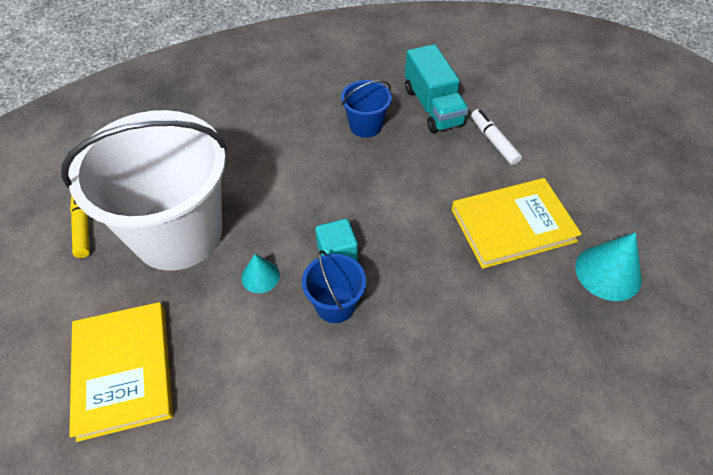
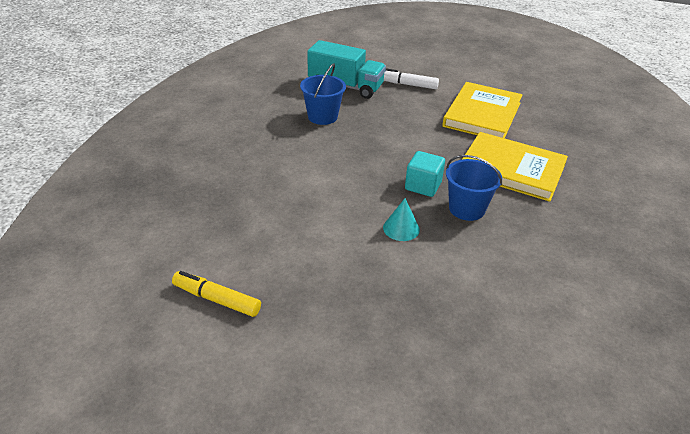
camera: 50 degrees left, 15 degrees down
(124, 371) = (412, 344): yellow book -> yellow book (511, 169)
(178, 233) = (303, 248): white bucket -> none
(608, 272) = (552, 107): turquoise cone -> none

